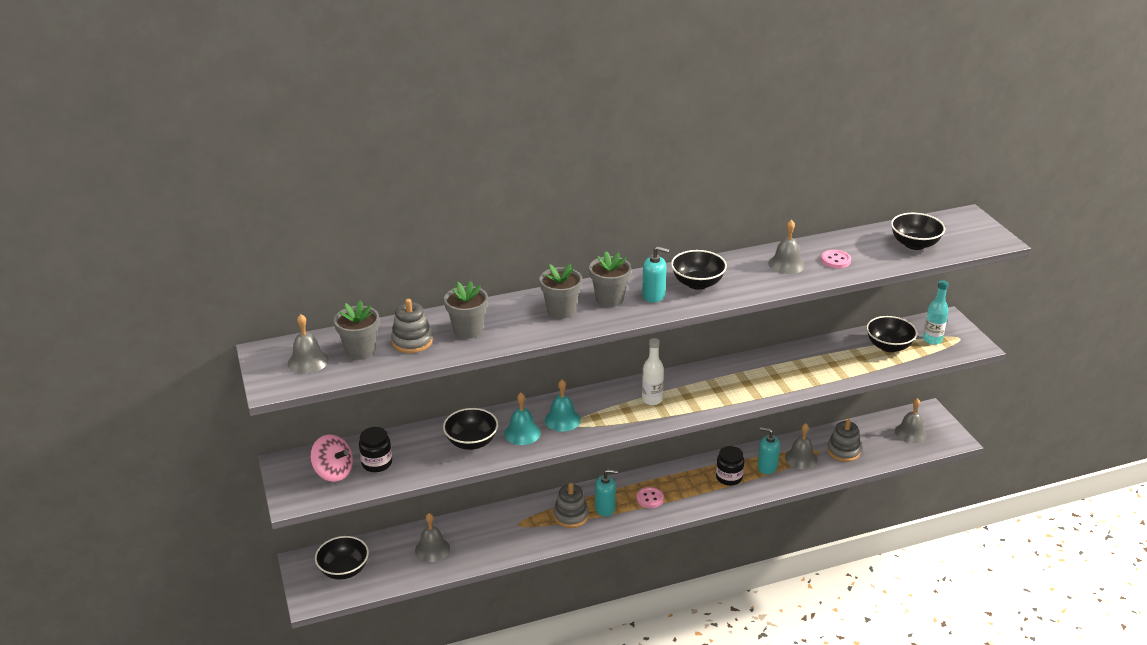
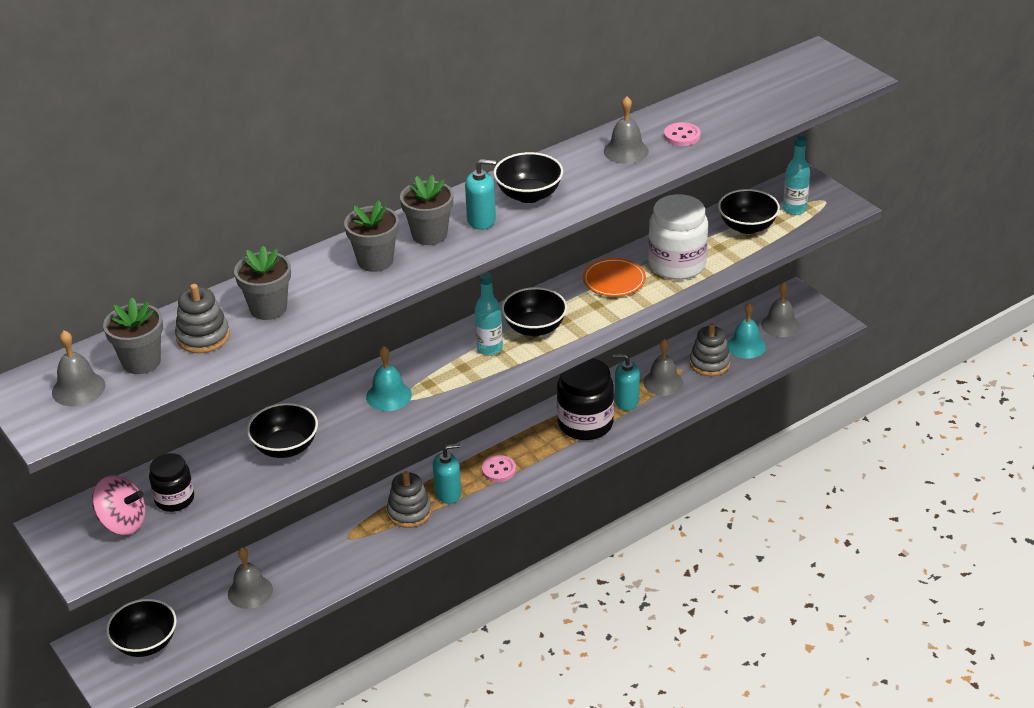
camera: 15 degrees left, 5 degrees up
(522, 433) = (345, 422): turquoise bell -> turquoise bell (746, 346)
(652, 400) = (489, 348): white bottle -> turquoise bottle
(729, 477) = (585, 424): black jar -> black jar, size x1.68
(767, 367) = (614, 280): none -> orange plate
(822, 365) = (677, 265): none -> white jar
(914, 244) = (766, 99): black bowl -> black bowl (534, 328)

